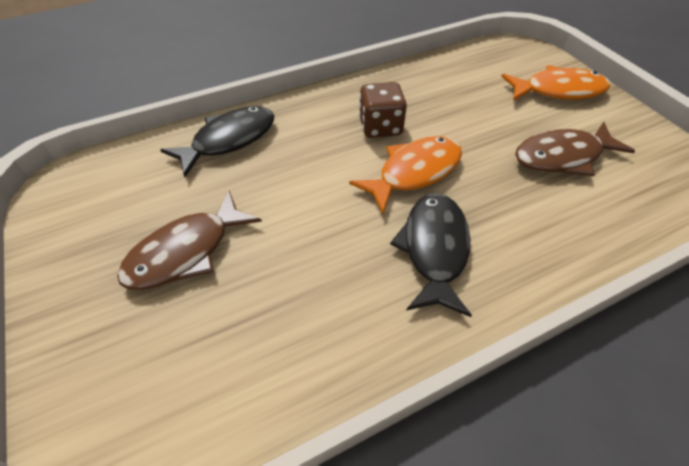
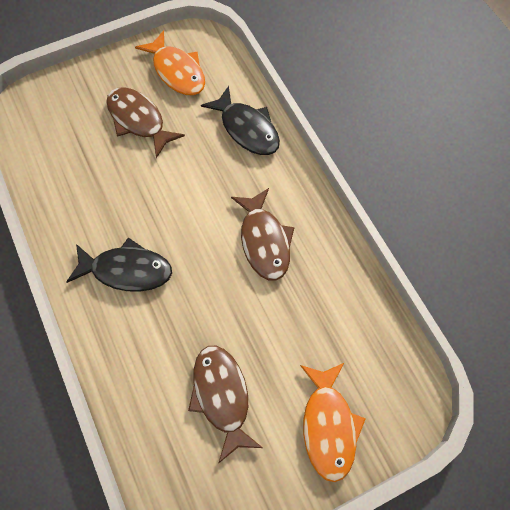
camera: 90 degrees right, 15 degrees up
(380, 127) = (264, 241): brown dice -> brown fish
(414, 172) = (206, 264): orange fish -> orange fish (177, 71)

